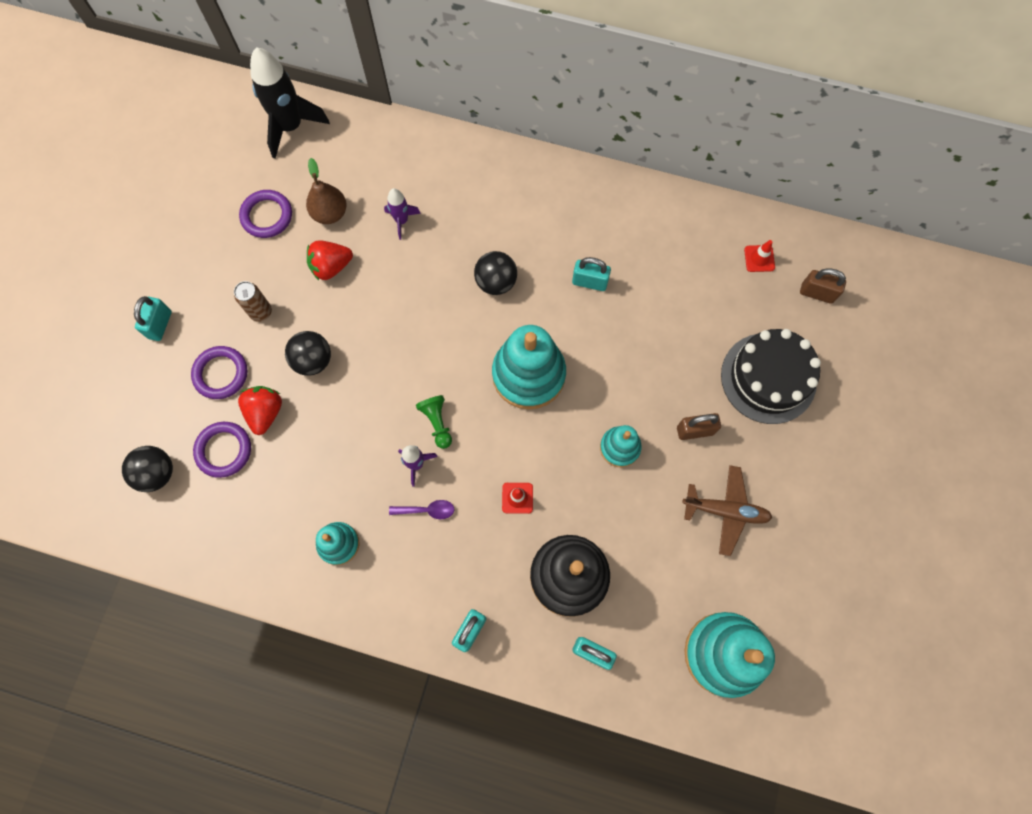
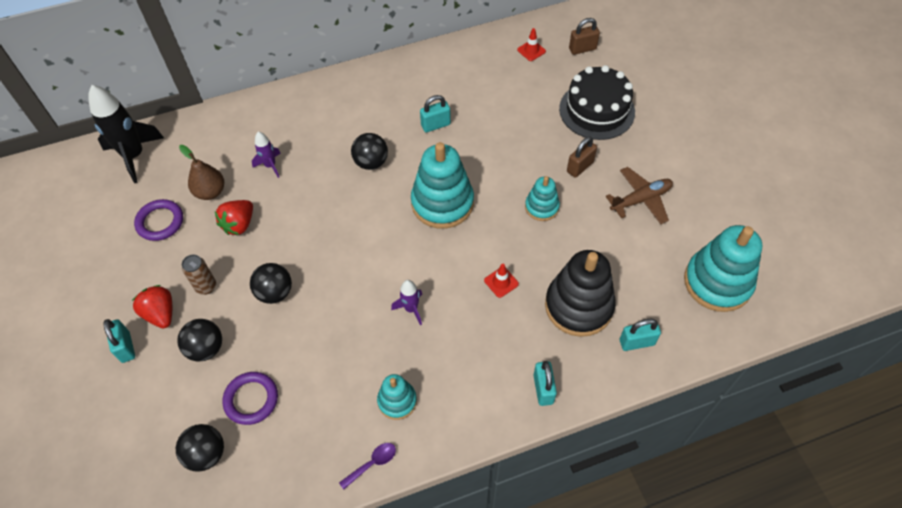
camera: 35 degrees left, 15 degrees down
(221, 374) = (206, 348): purple ring -> black ball
(265, 412) = (265, 351): red strawberry -> red strawberry (161, 313)
(427, 510) = (444, 333): purple spoon -> purple spoon (372, 463)
(437, 422) = (403, 273): green pawn -> none

